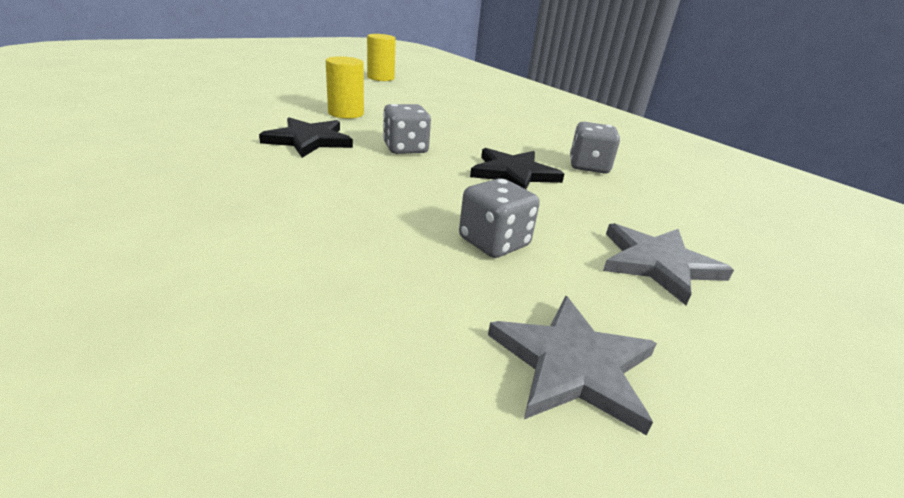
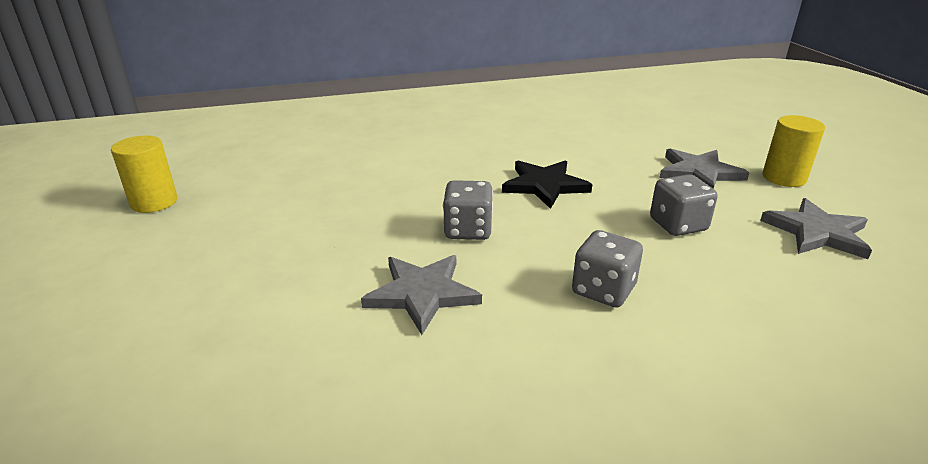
camera: 65 degrees left, 0 degrees up
(309, 140) = (422, 294): black star -> grey star
(346, 113) = (321, 254): yellow cylinder -> yellow cylinder (784, 178)
(588, 166) = (533, 148): grey dice -> grey dice (603, 290)

